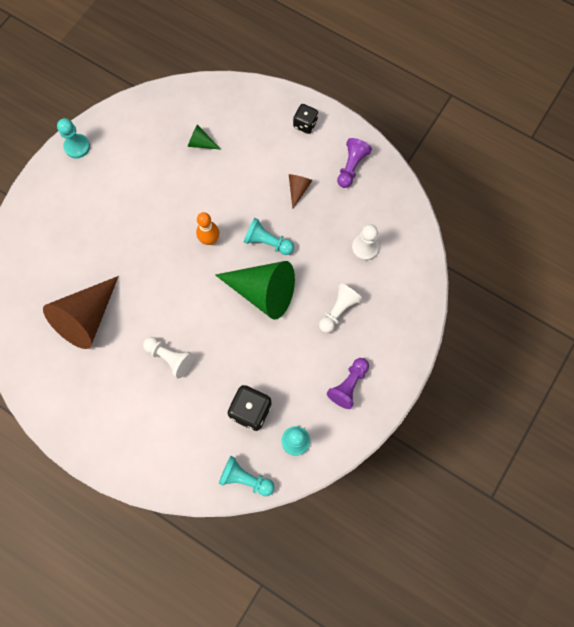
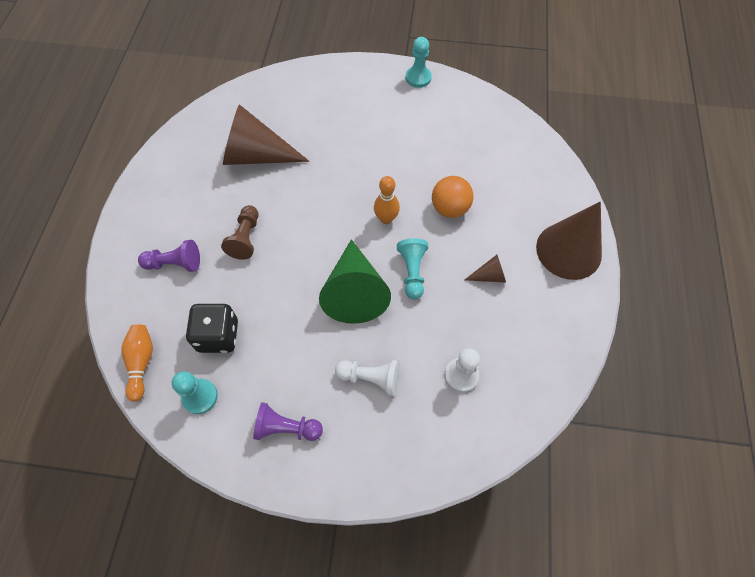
camera: 65 degrees right, 10 degrees down
(170, 358) = (246, 238): white pawn -> brown pawn
(201, 143) = (484, 168): green cone -> none
(225, 187) = (450, 208): none -> orange ball
(245, 478) = (141, 362): turquoise pawn -> orange bowling pin
(305, 124) = (568, 250): black dice -> brown cone
(351, 167) = (550, 318): purple pawn -> purple pawn (175, 263)

